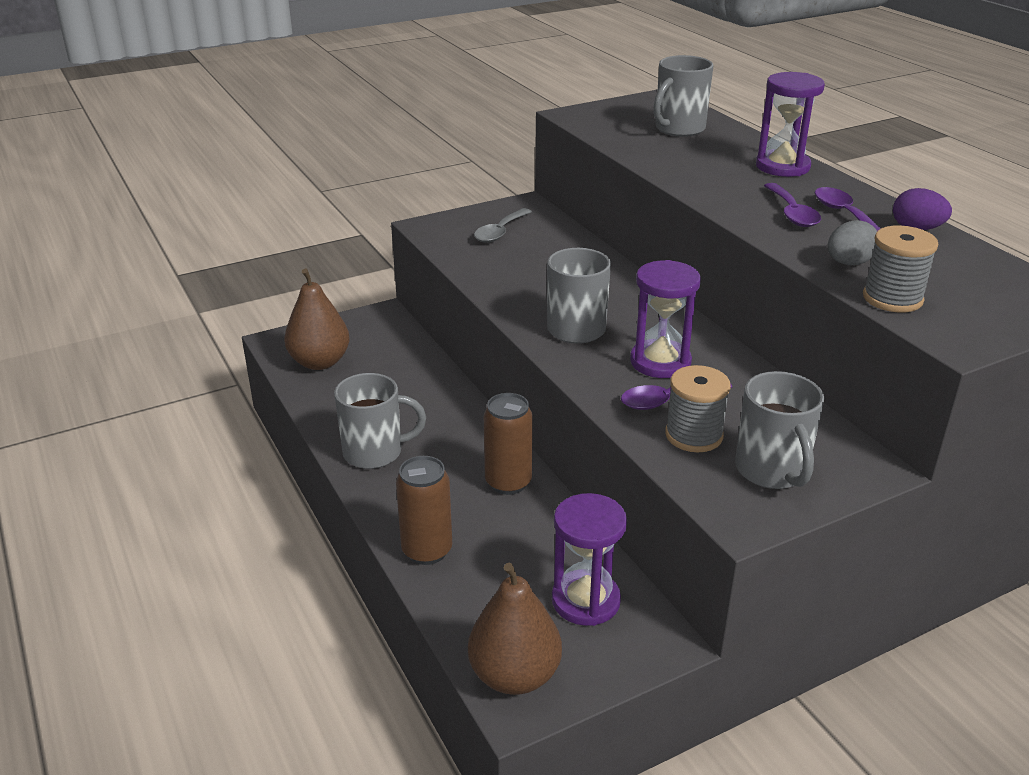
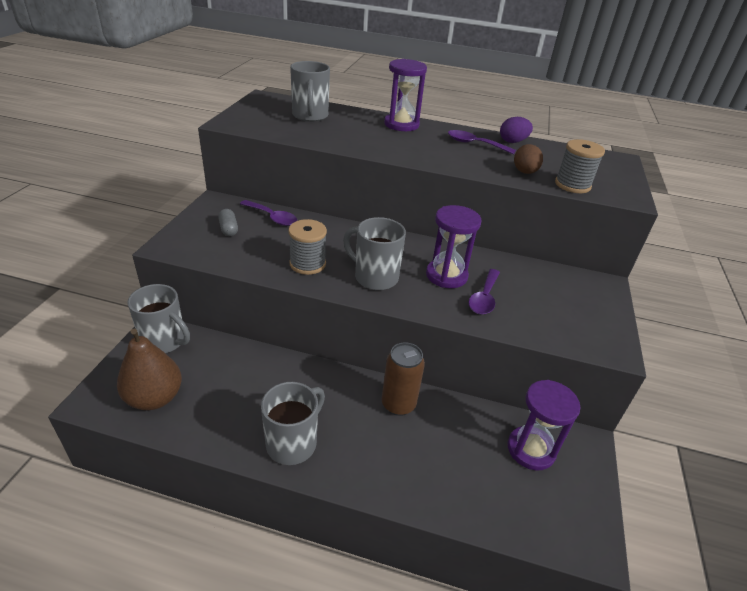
camera: 50 degrees left, 5 degrees up
(427, 550) = (420, 489): brown can -> none
(500, 232) = (228, 229): grey spoon -> grey capsule
(514, 675) = (568, 530): brown pear -> none
(694, 435) = (526, 313): grey spool -> grey spool (307, 264)
(772, 471) = (581, 312): grey mug -> grey mug (164, 341)
(791, 213) = (453, 152): purple spoon -> purple spoon (272, 217)
(848, 263) = (525, 172): grey egg -> brown egg

